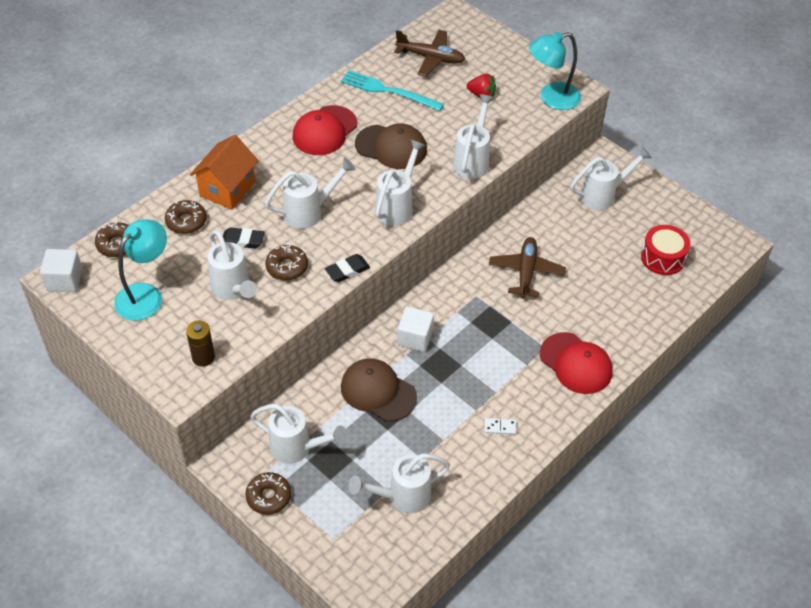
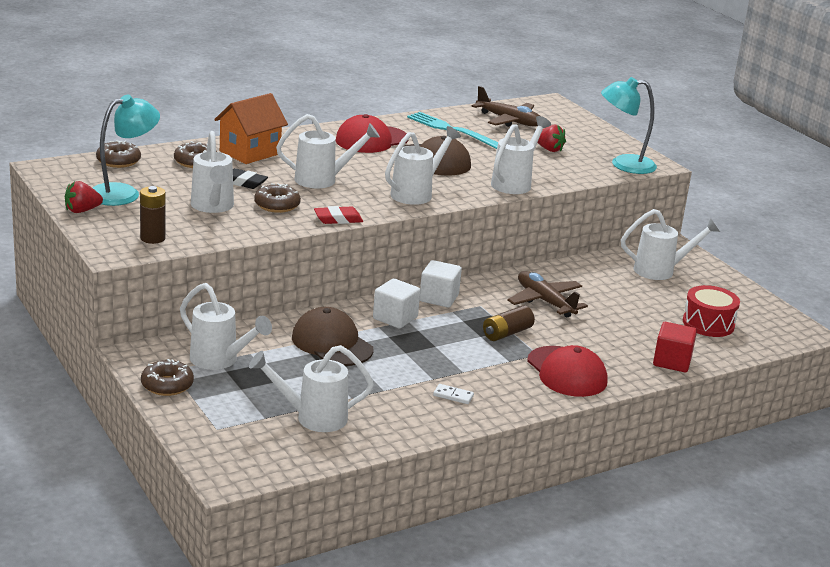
camera: 15 degrees right, 25 degrees down
(64, 280) = (52, 170): white cube -> white cube (439, 298)
(122, 336) = (82, 211): none -> red strawberry
(347, 270) = (338, 219): black eraser -> red eraser
(511, 327) = (507, 333): none -> brown battery
(526, 272) = (545, 301): brown plane -> brown plane turned 60 degrees counterclockwise
(651, 320) = (672, 362): none -> red cube

